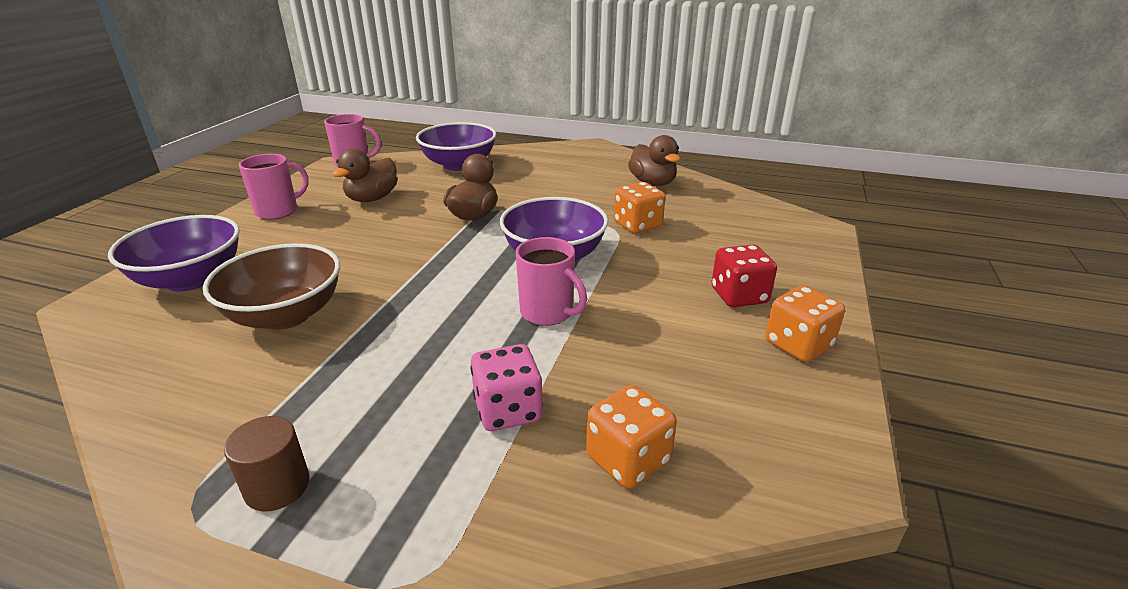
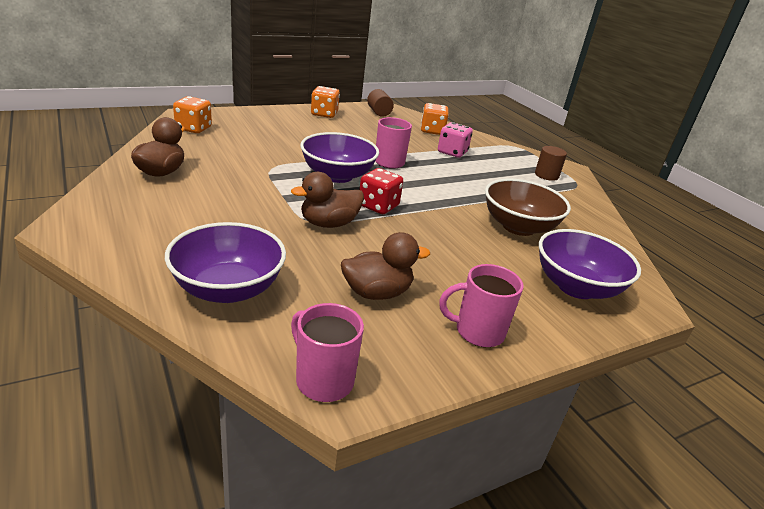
camera: 140 degrees left, 0 degrees up
(637, 225) = (255, 162): orange dice -> orange dice (193, 128)
(739, 296) = (302, 126): red dice -> red dice (378, 206)
(789, 434) = (379, 112): none -> brown cylinder

